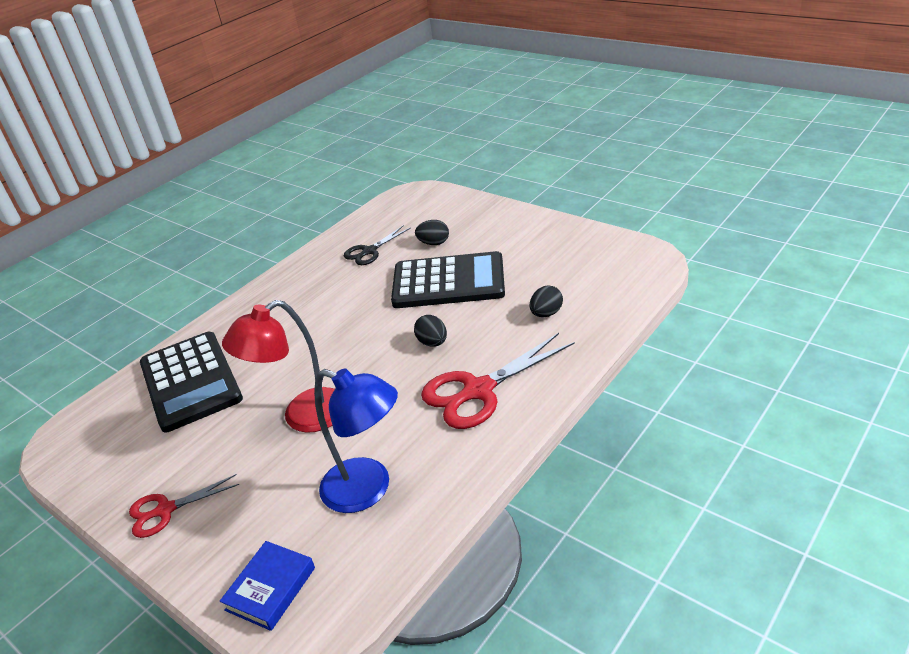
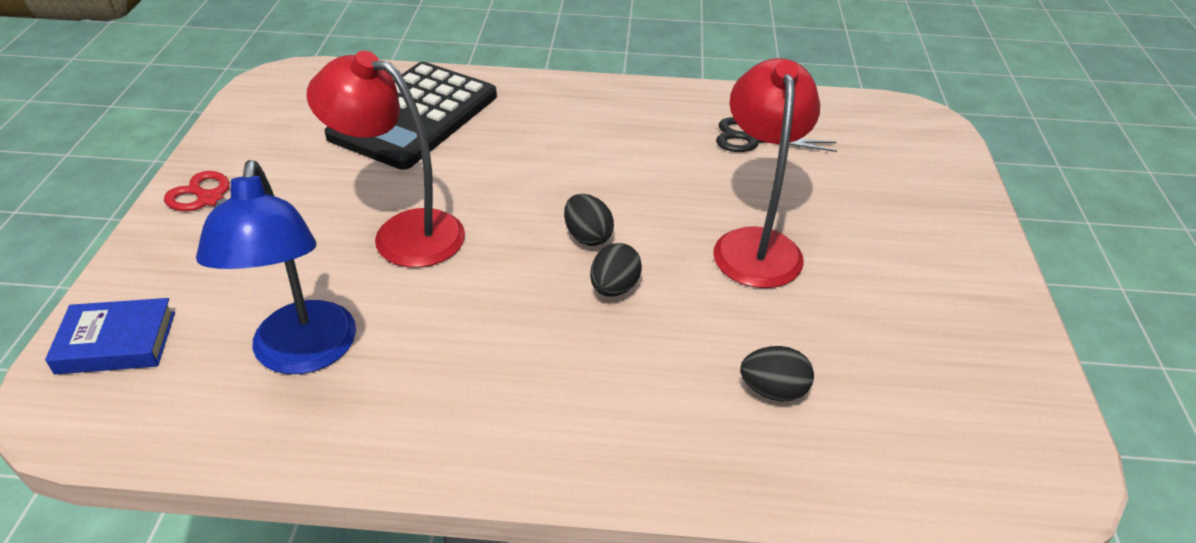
camera: 50 degrees right, 5 degrees up
(434, 243) = (827, 190): black egg -> black egg (587, 236)
(448, 282) = (755, 244): black calculator -> red lamp
(479, 390) = (546, 384): red scissors -> none

